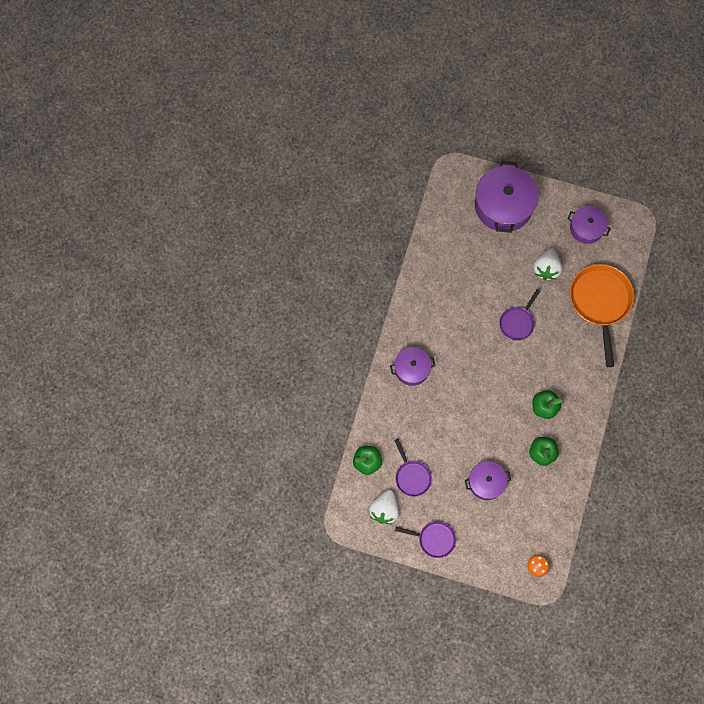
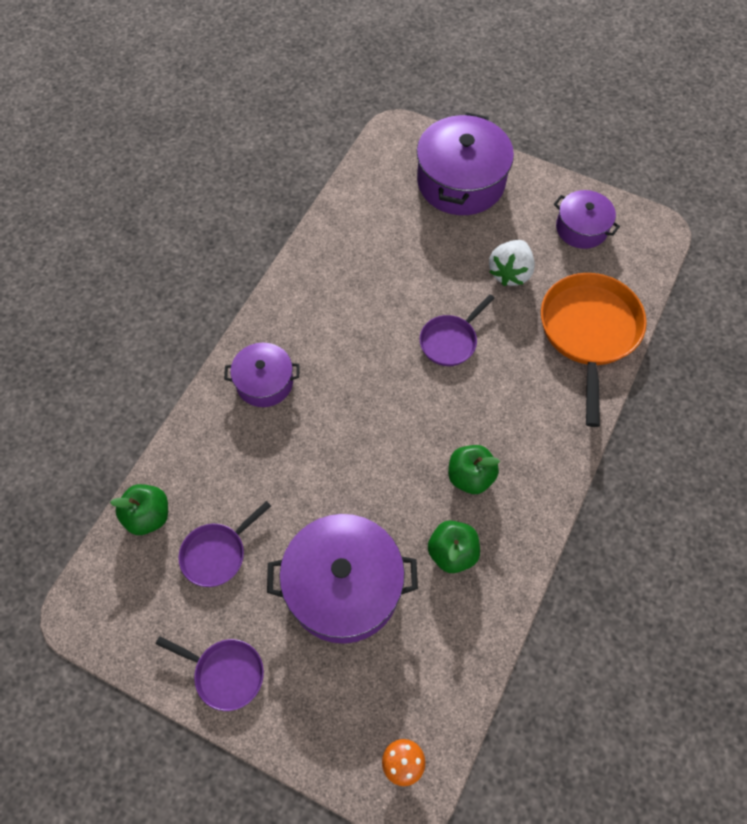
camera: 10 degrees right, 10 degrees down
(384, 509) = (153, 603): white strawberry -> none
(412, 476) = (217, 554): purple pan -> purple pan turned 60 degrees clockwise
(486, 482) = (343, 586): purple pot -> purple pot, size x1.74

